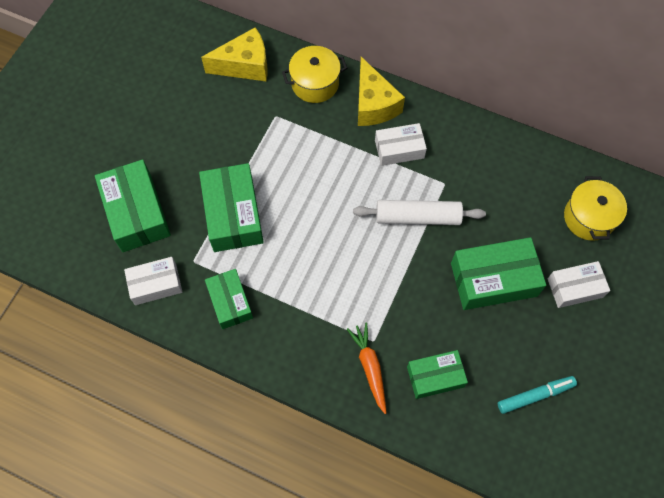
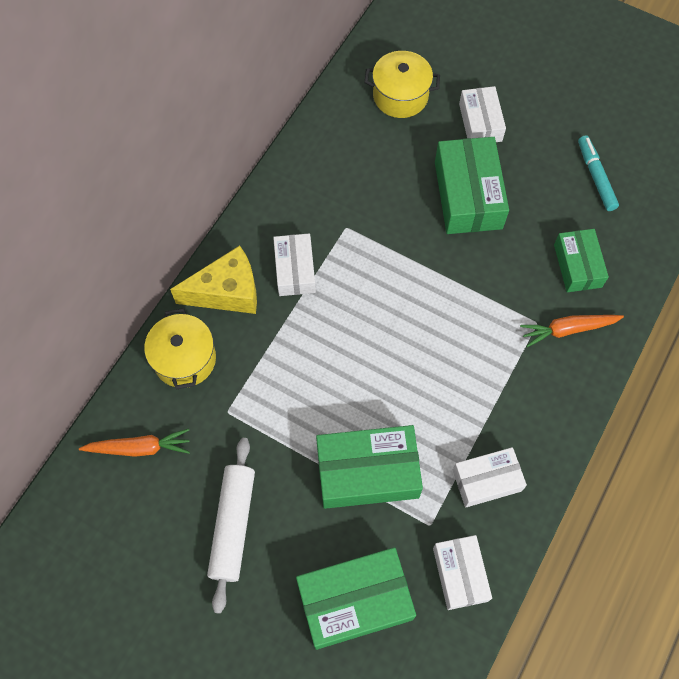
camera: 85 degrees left, 0 degrees up
(230, 302) = (487, 480): green box -> white box
(245, 65) = (140, 448): yellow cheese -> orange carrot
(417, 217) = (387, 261): white rolling pin -> white rolling pin (233, 525)

